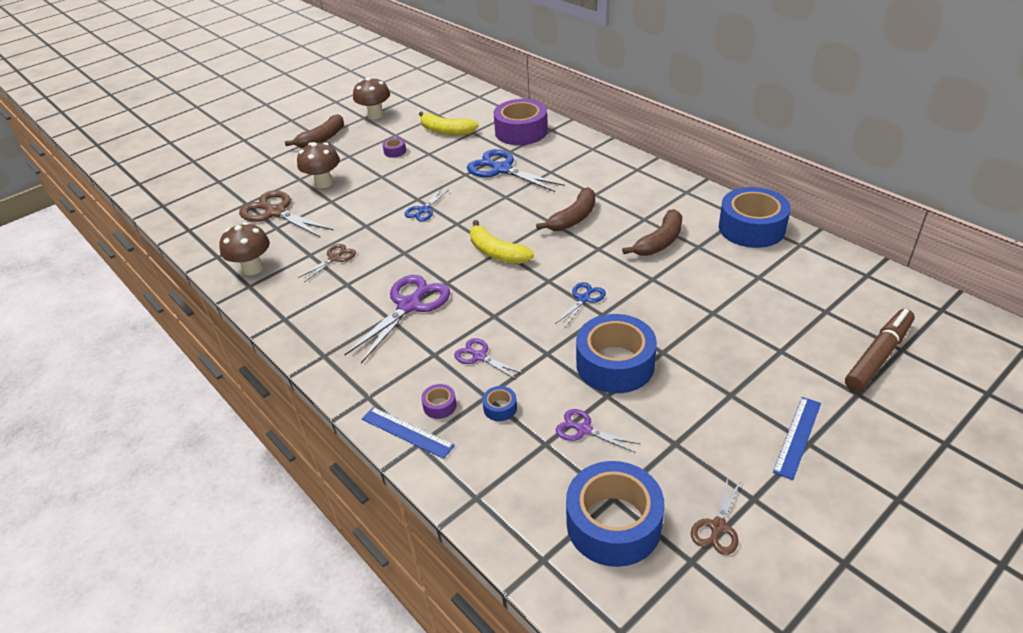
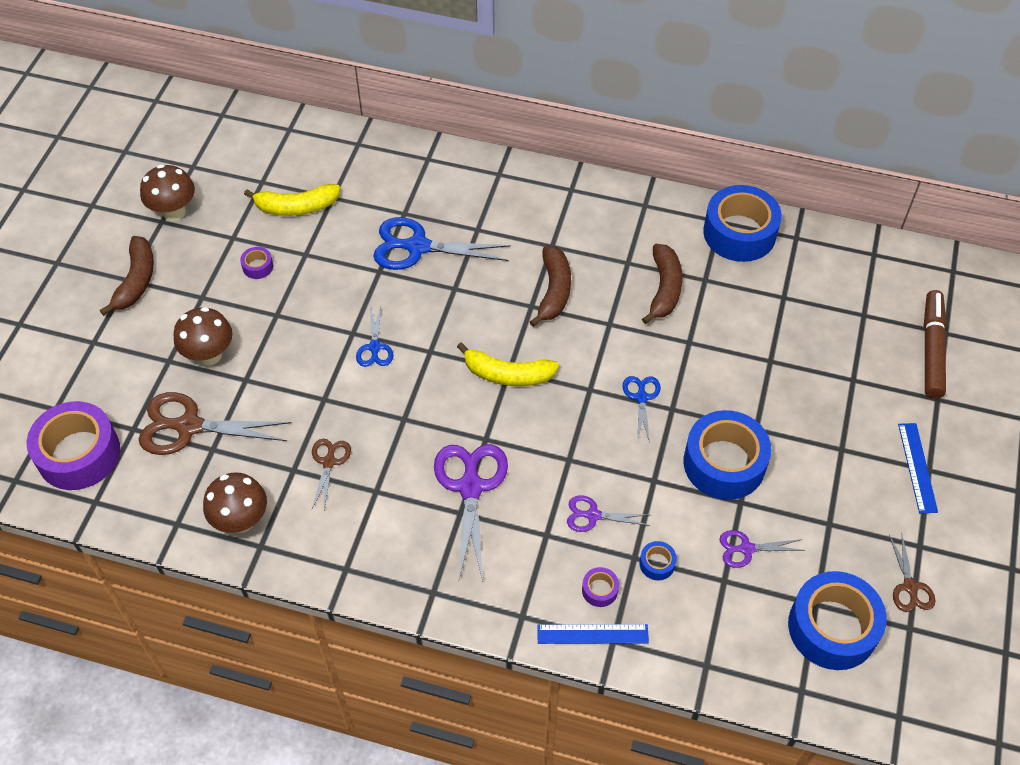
camera: 35 degrees left, 15 degrees up
(521, 131) = (393, 175): purple tape -> purple tape (79, 454)

